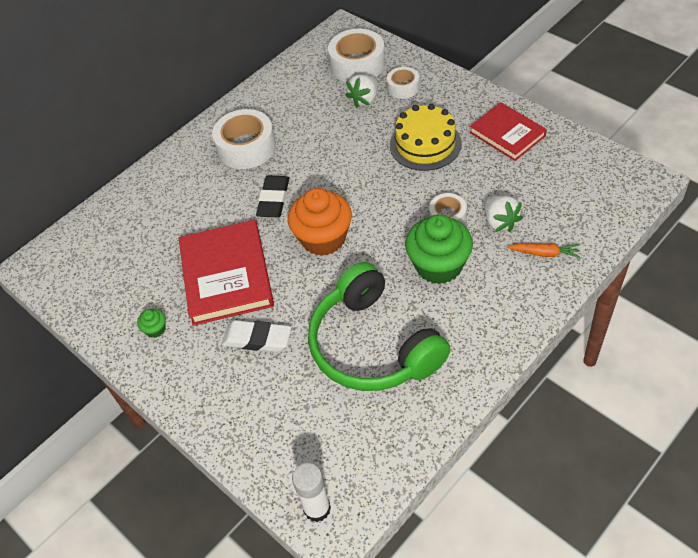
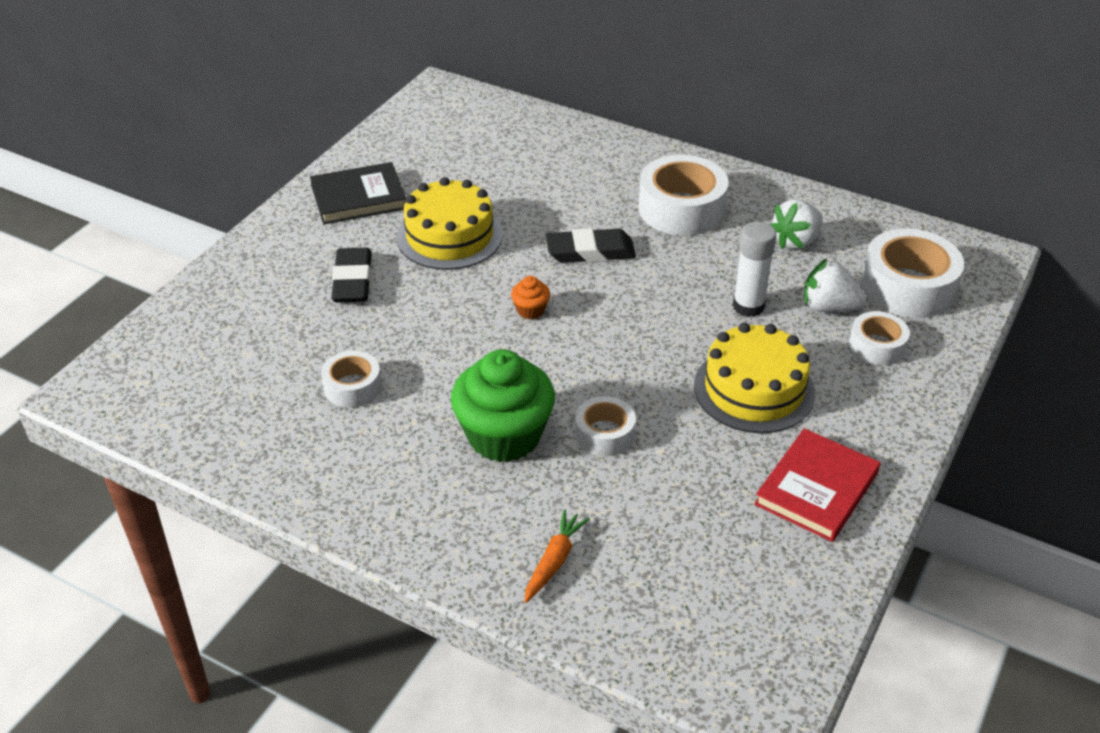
camera: 70 degrees right, 10 degrees down
(155, 329) = (359, 197): green cupcake -> black book
(227, 275) = (449, 236): red book -> yellow cake
(257, 339) = (352, 281): white eraser -> black eraser
(317, 508) = (112, 374): white glue stick -> white glue stick (748, 306)
(323, 238) = (530, 310): orange cupcake -> orange cupcake, size x0.43
(373, 345) = (352, 387): green headphones -> white tape
(500, 222) = (609, 498): white strawberry -> white strawberry (796, 241)
(544, 253) = (554, 561): orange carrot -> orange carrot turned 150 degrees counterclockwise

